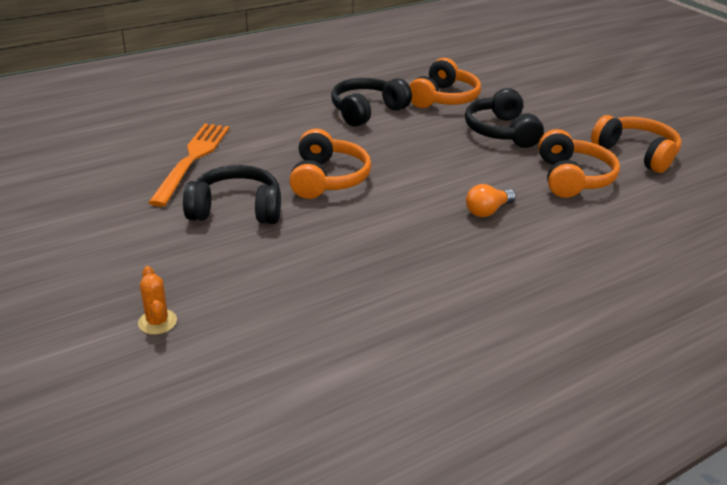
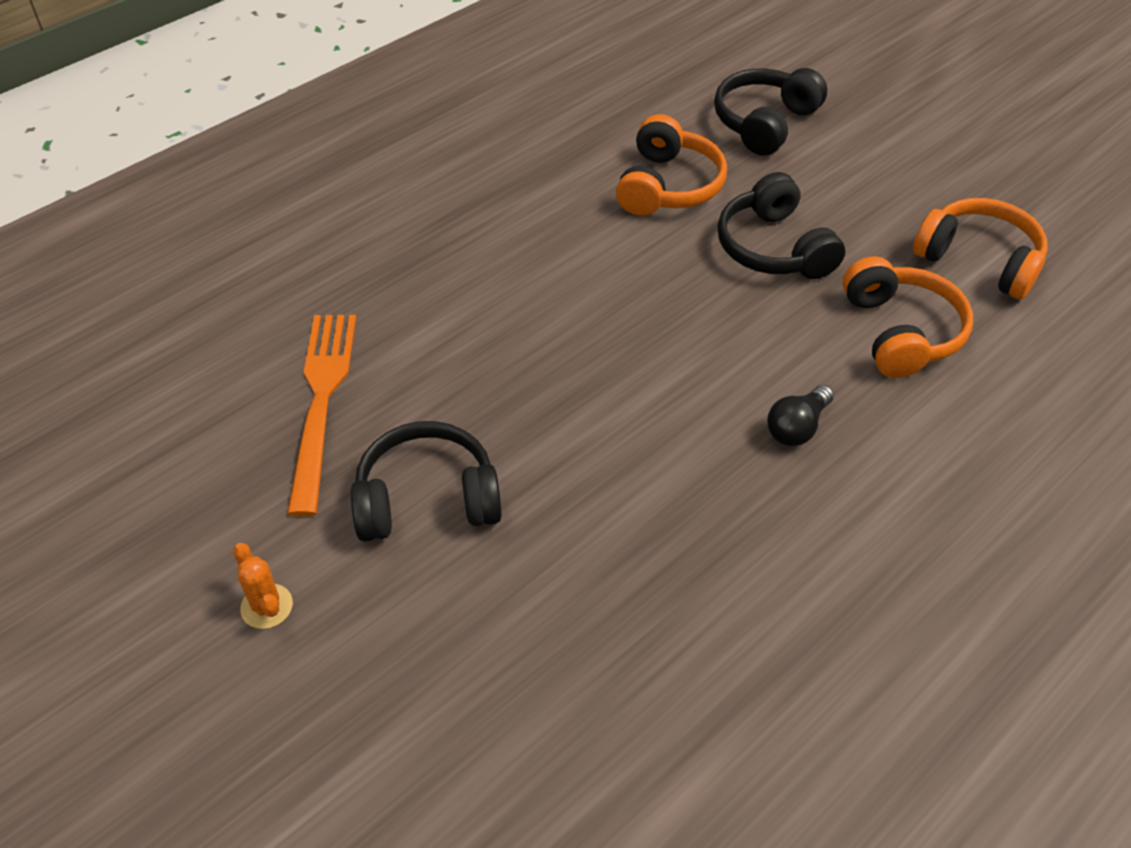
camera: 10 degrees left, 15 degrees up
(157, 322) = (388, 759): orange cactus -> orange cactus (266, 606)
(327, 178) = (543, 403): orange headphones -> none
(367, 111) = (559, 237): black headphones -> black headphones (764, 123)
(487, 211) = (797, 427): orange light bulb -> black light bulb

